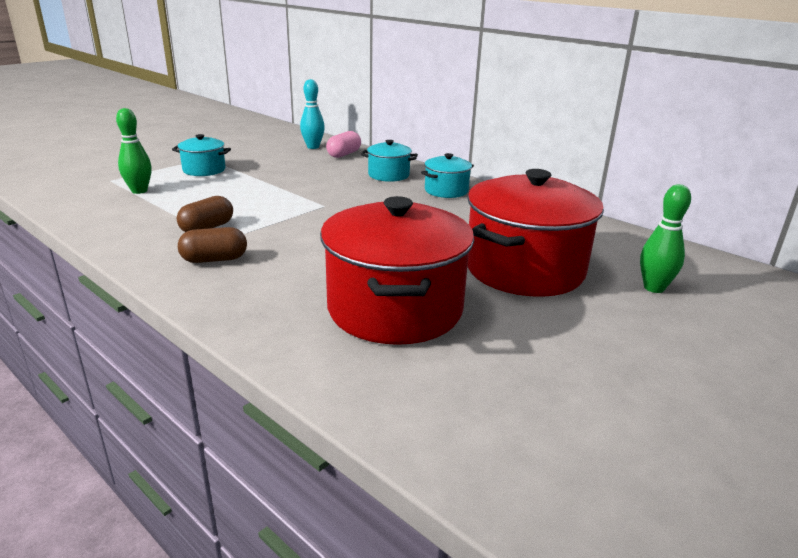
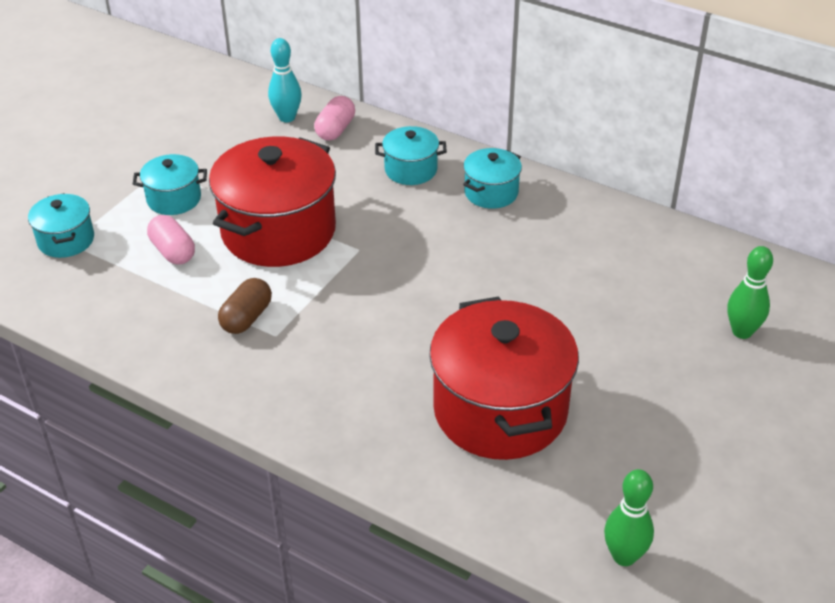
camera: 10 degrees left, 15 degrees up
(109, 179) = (66, 240): none -> turquoise pot
(139, 191) = (121, 259): green bowling pin -> green bowling pin (624, 556)
(181, 191) = (173, 251): none -> pink capsule
(214, 259) = (285, 370): brown capsule -> none
(524, 269) = (611, 326): red pot -> red pot (278, 231)

